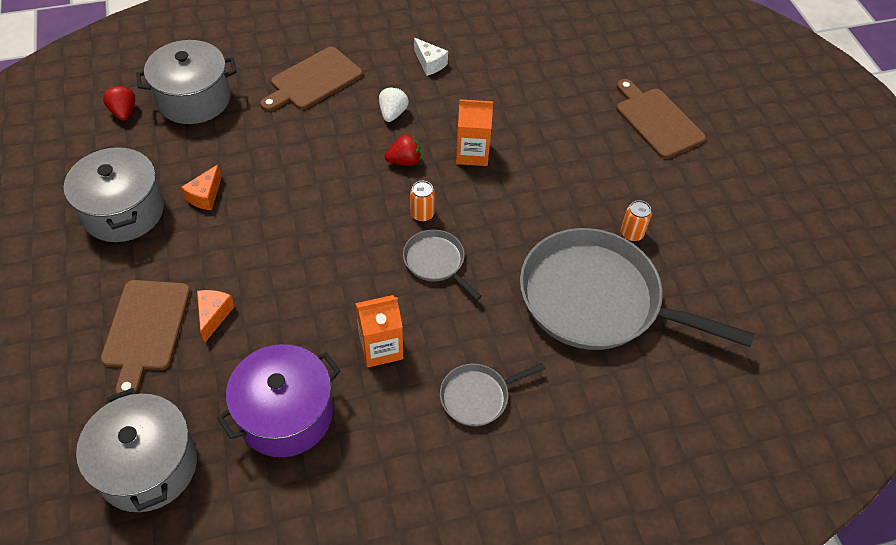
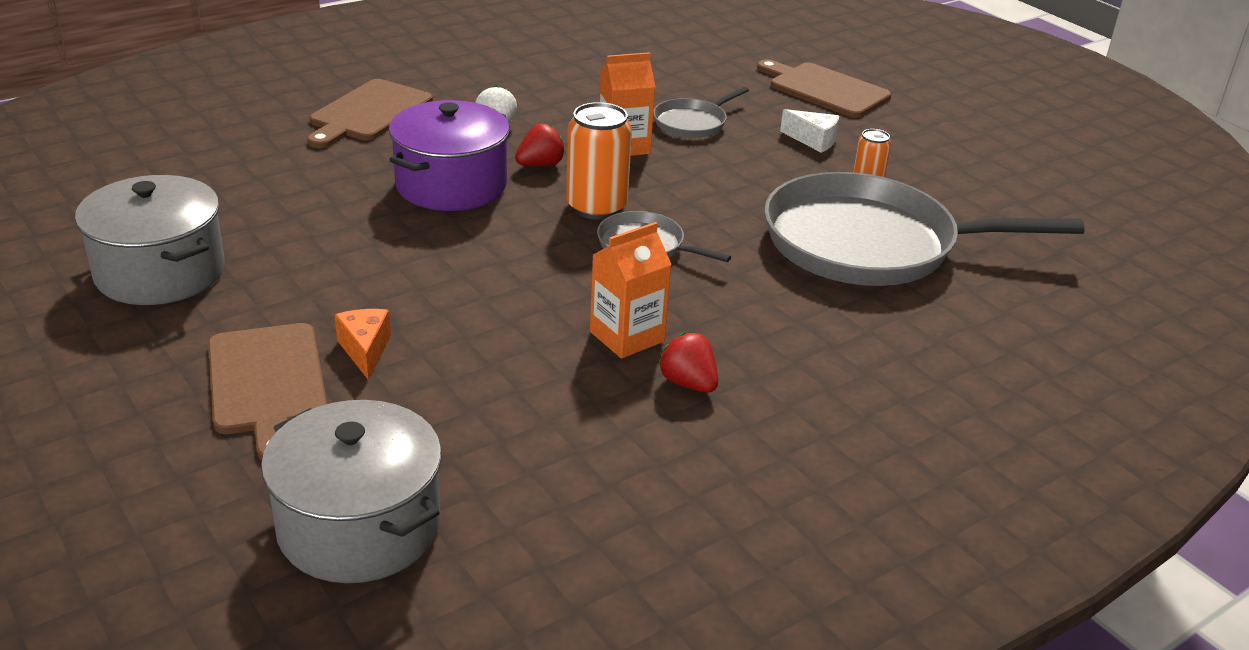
camera: 20 degrees left, 20 degrees down
(124, 112) = (104, 178): red strawberry -> red strawberry (688, 383)
(194, 99) = (205, 152): grey pot -> none
(205, 196) = (279, 238): orange cheese -> none
(285, 414) = (537, 428): purple pot -> purple pot (451, 185)
(422, 214) = (596, 207): orange can -> orange can, size x1.82
(430, 63) = (515, 80): white cheese -> white cheese (813, 140)
(477, 396) = (787, 357): grey pan -> grey pan (692, 123)

